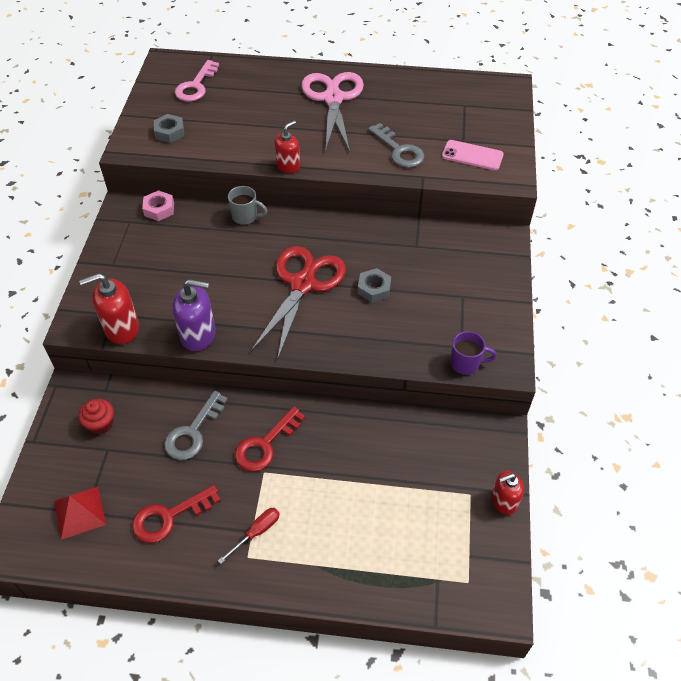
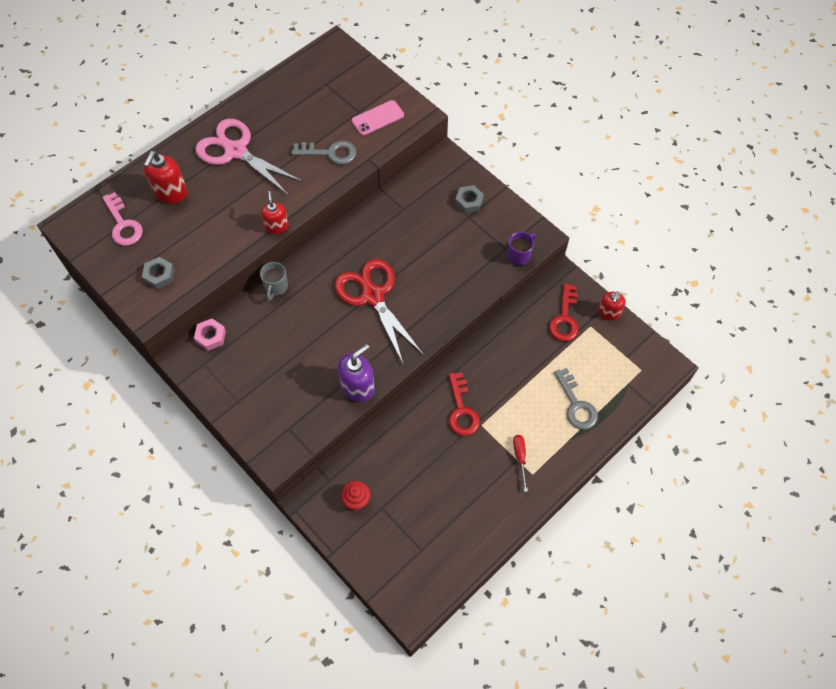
camera: 50 degrees left, 10 degrees up
(79, 512) = (417, 554): red pyramid -> none
(121, 328) = (306, 431): red soap dispenser -> red soap dispenser (171, 193)
(169, 516) = (467, 501): red key -> red key (564, 318)
(193, 432) = (414, 446): grey key -> grey key (576, 405)
(246, 217) = (276, 287): grey mug -> grey mug turned 135 degrees clockwise
(374, 288) = (416, 259): grey nut -> grey nut (469, 201)

